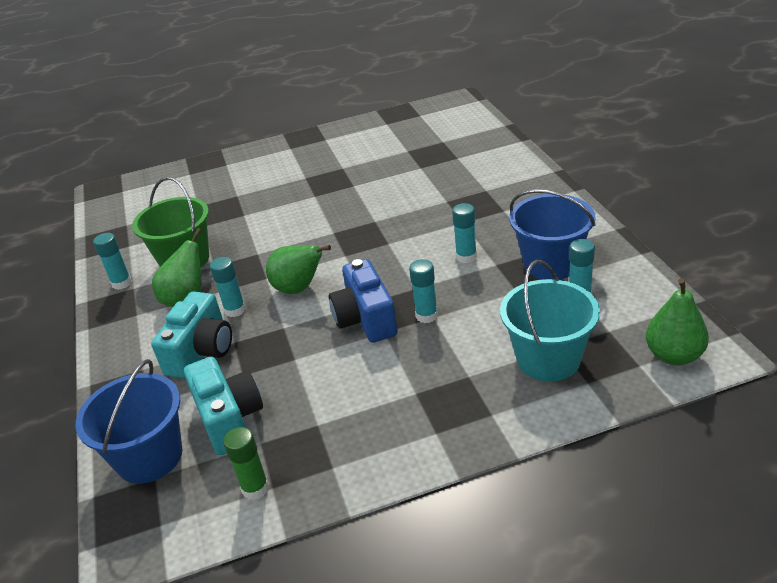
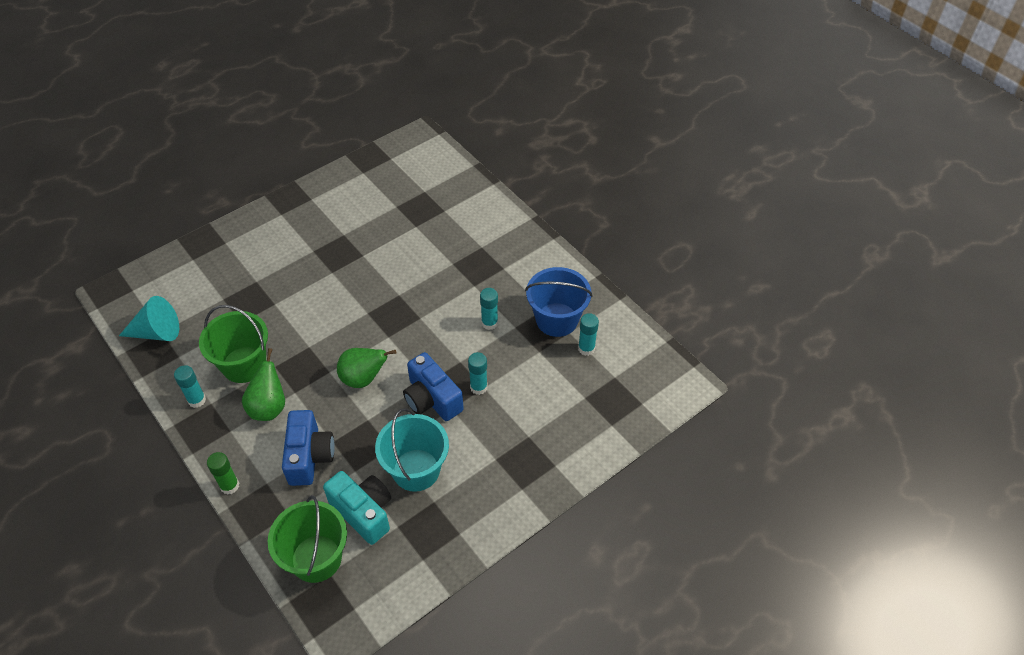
camera: 25 degrees left, 15 degrees up
(122, 224) = (157, 332): none -> turquoise cone
(149, 457) = (316, 558): blue bucket -> green bucket
(201, 351) = (309, 456): turquoise camera -> blue camera
(235, 310) = (318, 410): turquoise glue stick -> none
(255, 488) = (411, 563): green glue stick -> green glue stick (229, 486)
(548, 359) = (580, 410): turquoise bucket -> turquoise bucket (416, 470)
(673, 355) = (662, 391): green pear -> none

